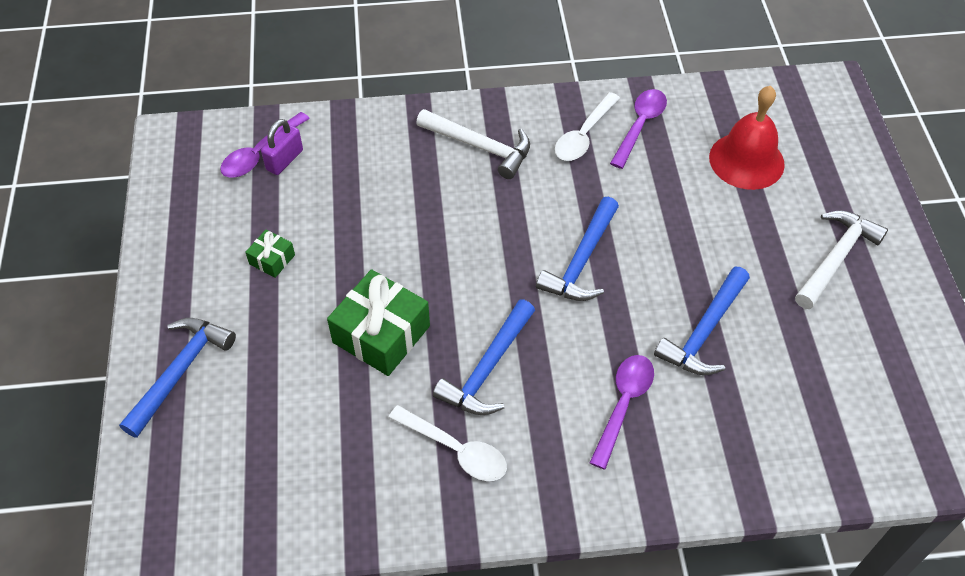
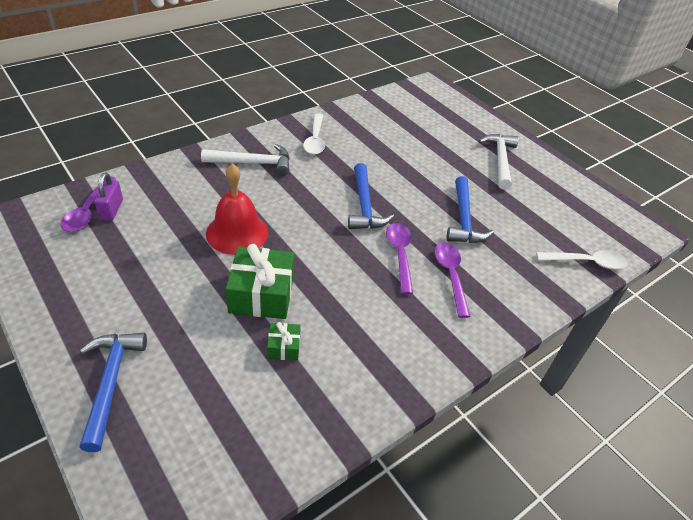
camera: 35 degrees left, 10 degrees down
(272, 259) = (142, 276): green gift -> green gift (284, 347)
(455, 449) = (366, 346): white spoon -> white spoon (586, 262)
(488, 368) = (351, 287): blue hammer -> none
(640, 126) = (345, 127): purple spoon -> purple spoon (400, 255)
(746, 160) = (417, 128): red bell -> red bell (237, 233)

